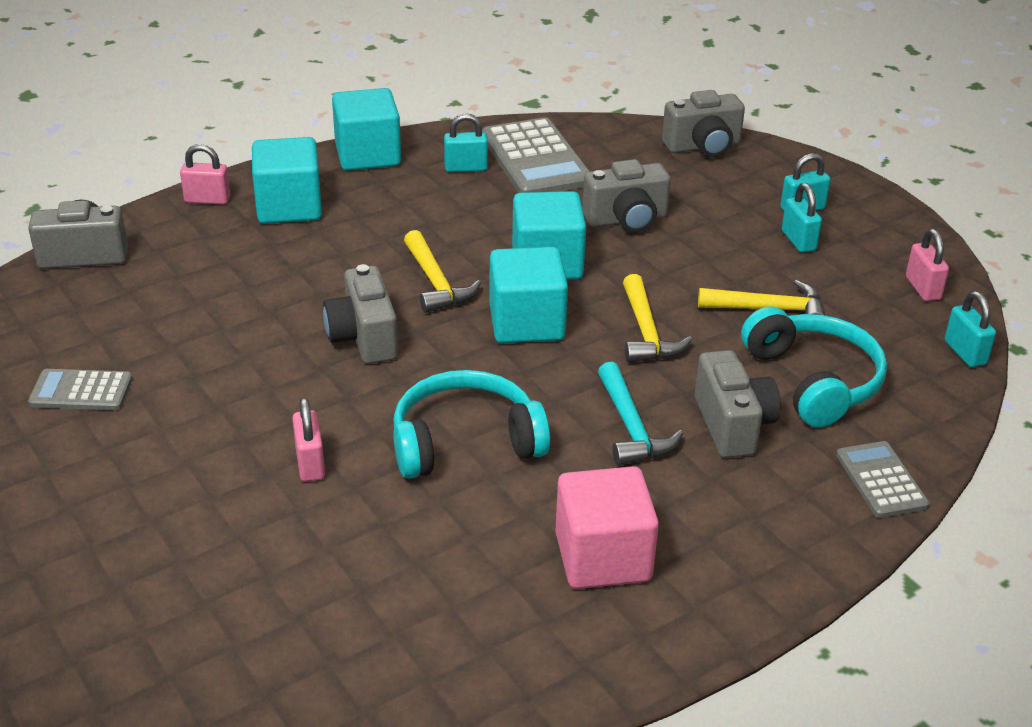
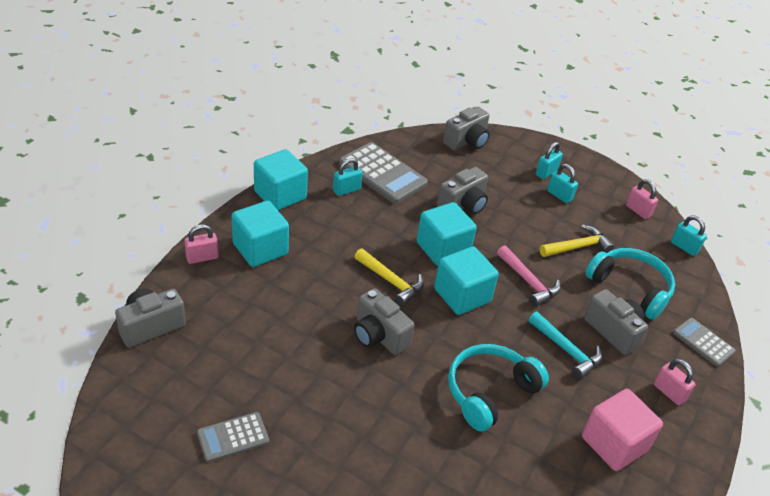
camera: 30 degrees left, 5 degrees up
(310, 464) = (416, 440): pink padlock -> pink padlock (669, 392)
(646, 332) = (528, 282): yellow hammer -> pink hammer

